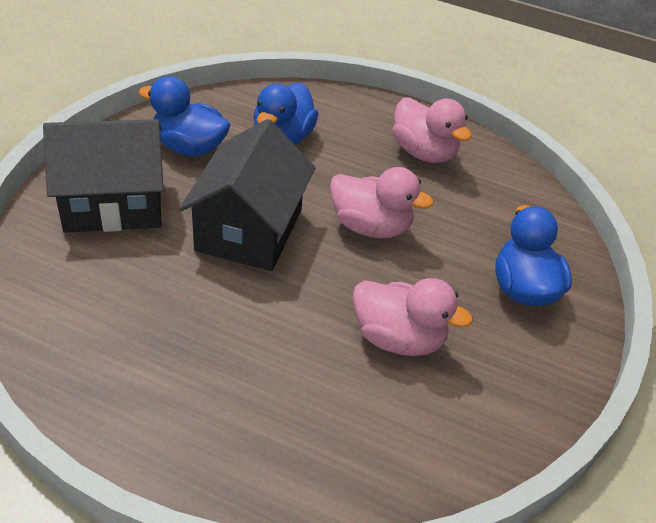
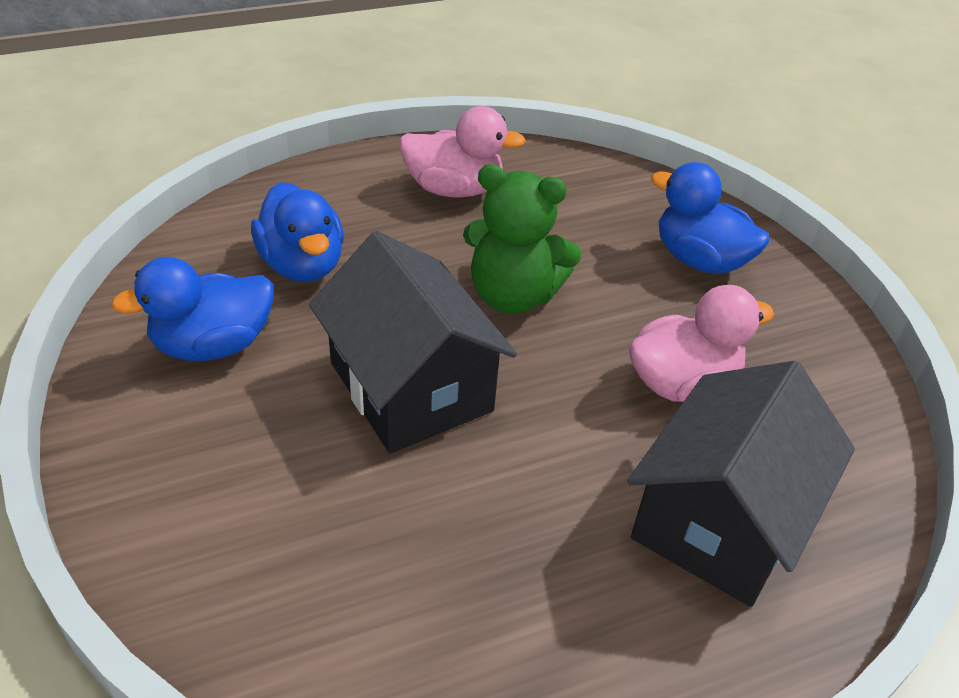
camera: 45 degrees left, 0 degrees up
(113, 203) = (219, 475): black house -> black house (720, 519)
(371, 227) = (513, 295): pink duck -> green teddy bear

